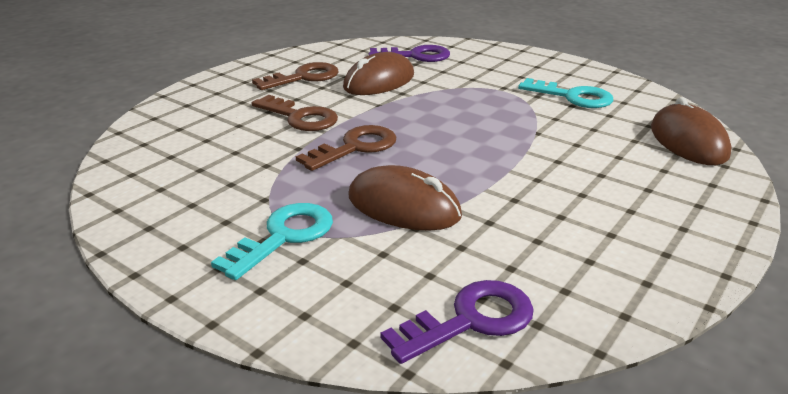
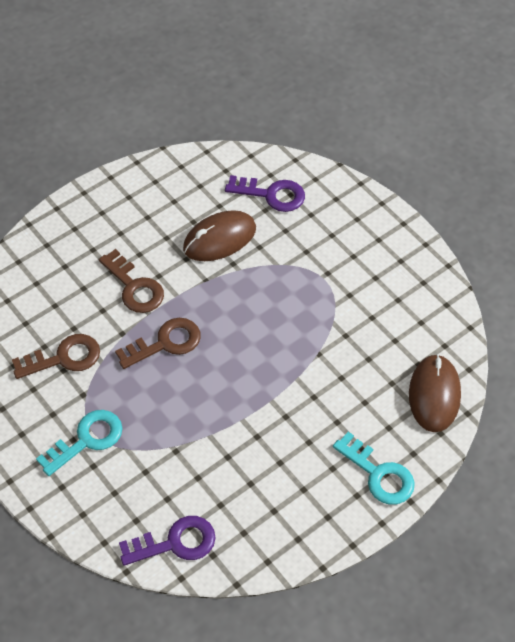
camera: 15 degrees right, 25 degrees up
(303, 77) = (155, 217): brown key -> brown key (64, 358)
(403, 206) = (175, 426): brown mouse -> none
(572, 97) = (380, 304): turquoise key -> turquoise key (379, 474)

